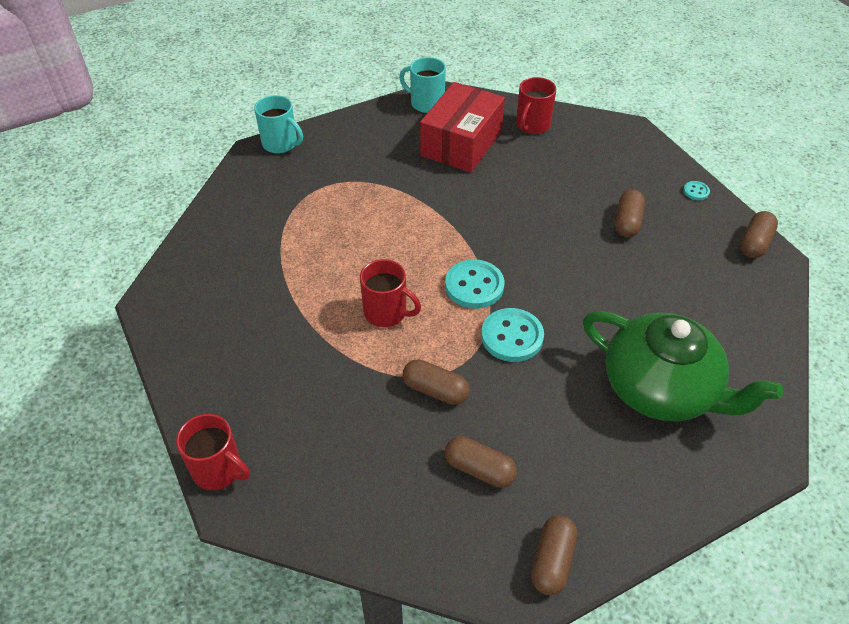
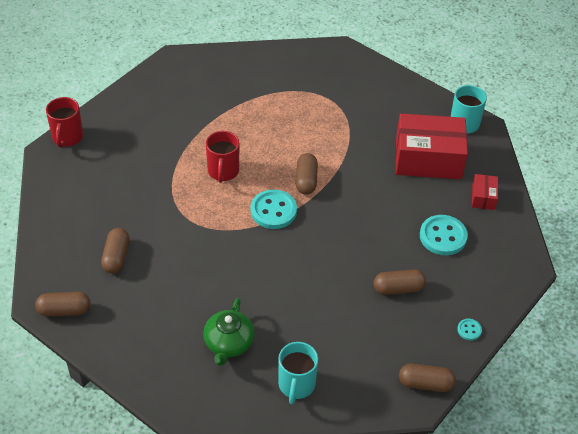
camera: 65 degrees right, 0 degrees up
(281, 144) = (357, 59): turquoise mug -> turquoise mug (296, 385)
(435, 390) = (169, 217): brown capsule -> brown capsule (306, 180)
(512, 337) = (235, 245): turquoise button -> turquoise button (443, 236)
(532, 125) = (483, 197): red mug -> red box
(661, 388) = (228, 343): green teapot -> green teapot, size x0.56

